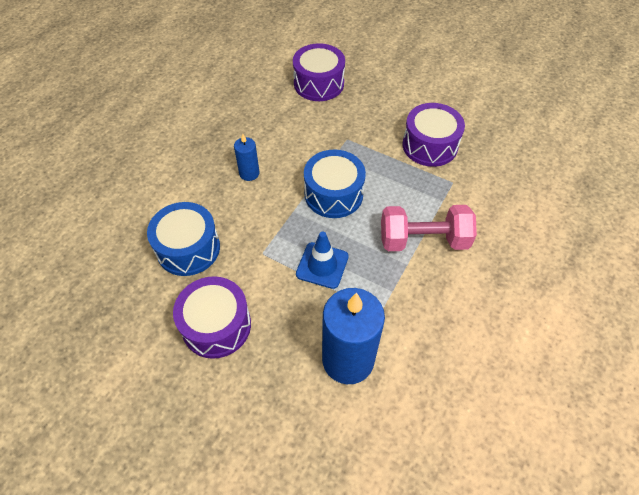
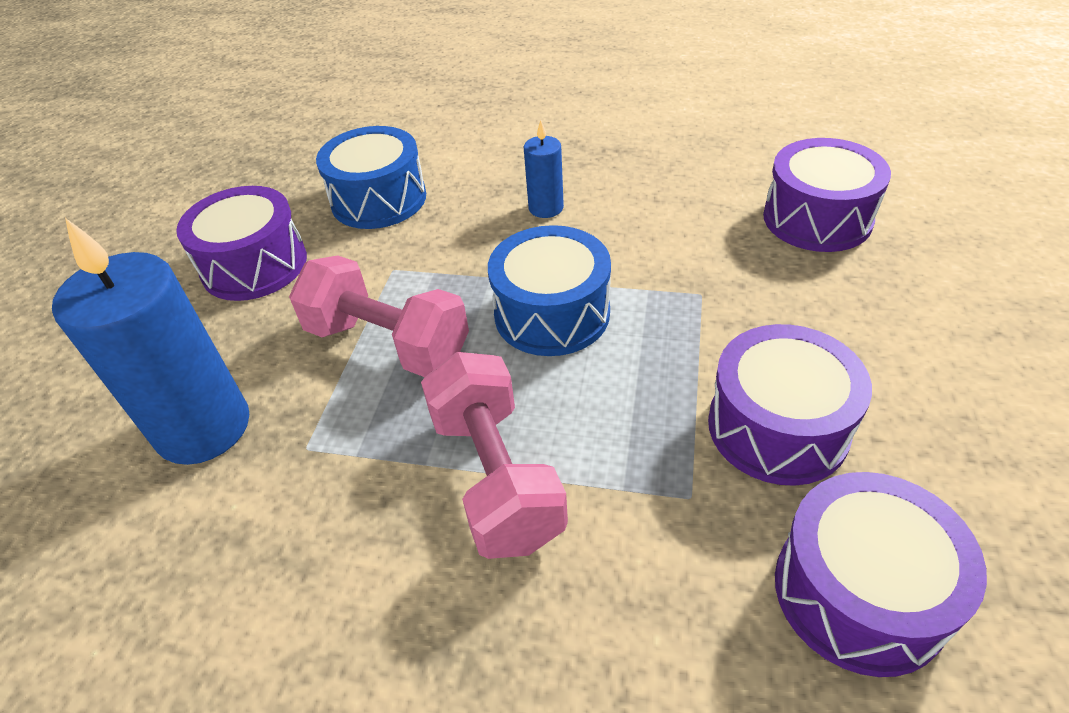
camera: 75 degrees right, 10 degrees down
(322, 265) = (388, 343): blue traffic cone -> pink dumbbell
(502, 154) = (859, 592): none -> purple drum

